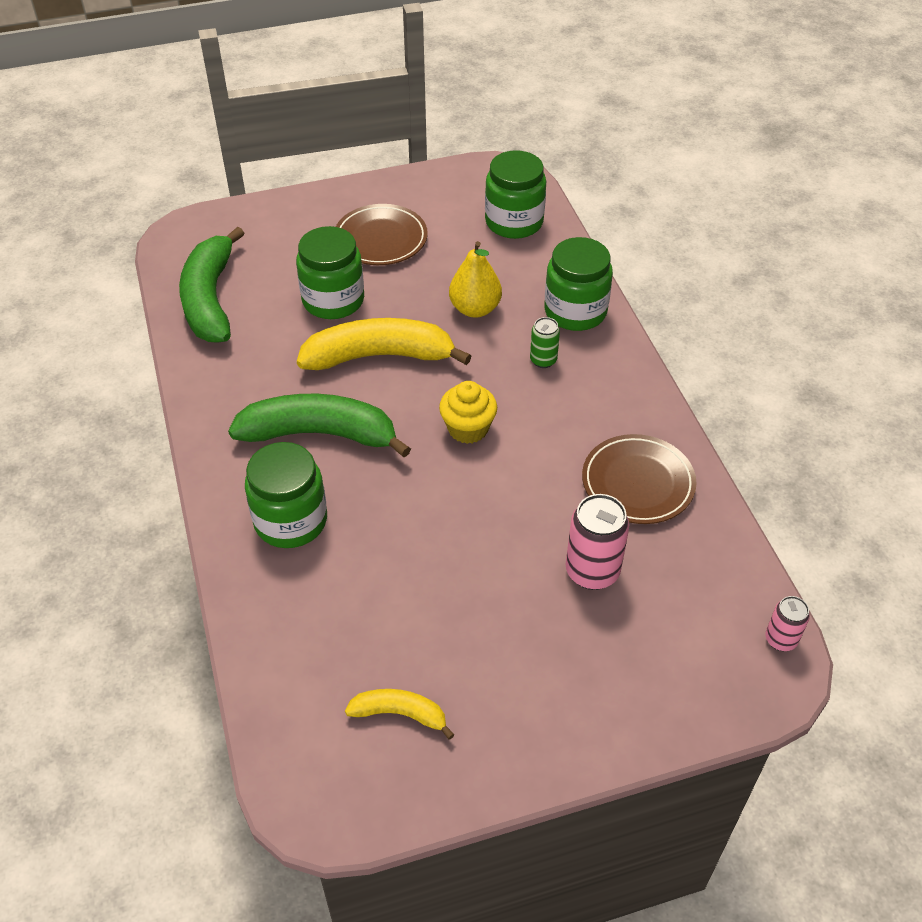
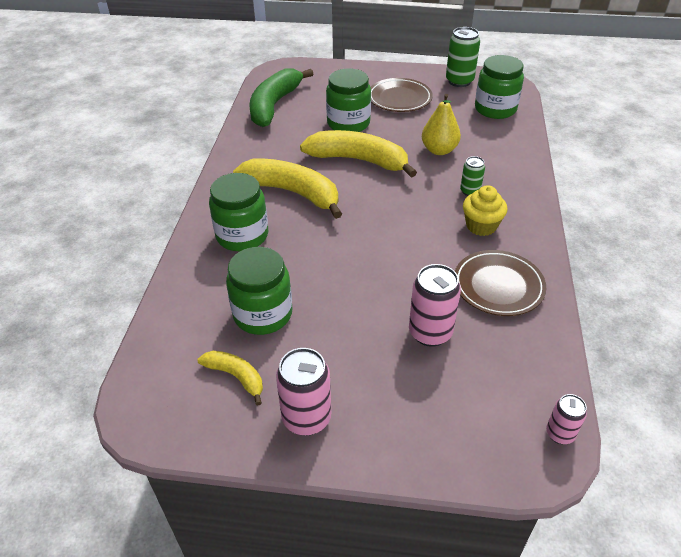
camera: 25 degrees right, 5 degrees down
(320, 434) = (293, 192): green banana -> yellow banana
(446, 188) = (459, 81): none -> green can
(468, 428) = (392, 217): yellow cupcake -> yellow cupcake (481, 226)
(511, 731) = (306, 418): none -> pink can
(575, 311) = (510, 169): green jar -> green jar (263, 314)

